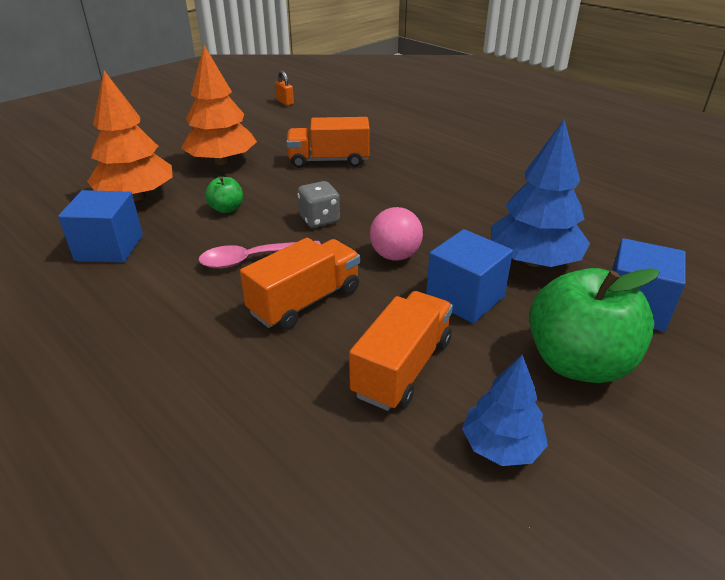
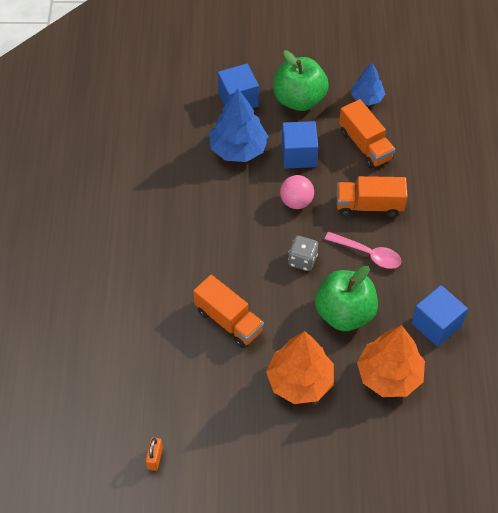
camera: 135 degrees left, 20 degrees up
(226, 209) = (344, 314): green apple -> green apple, size x2.15
(402, 368) = (365, 145): orange truck -> orange truck turned 105 degrees counterclockwise

